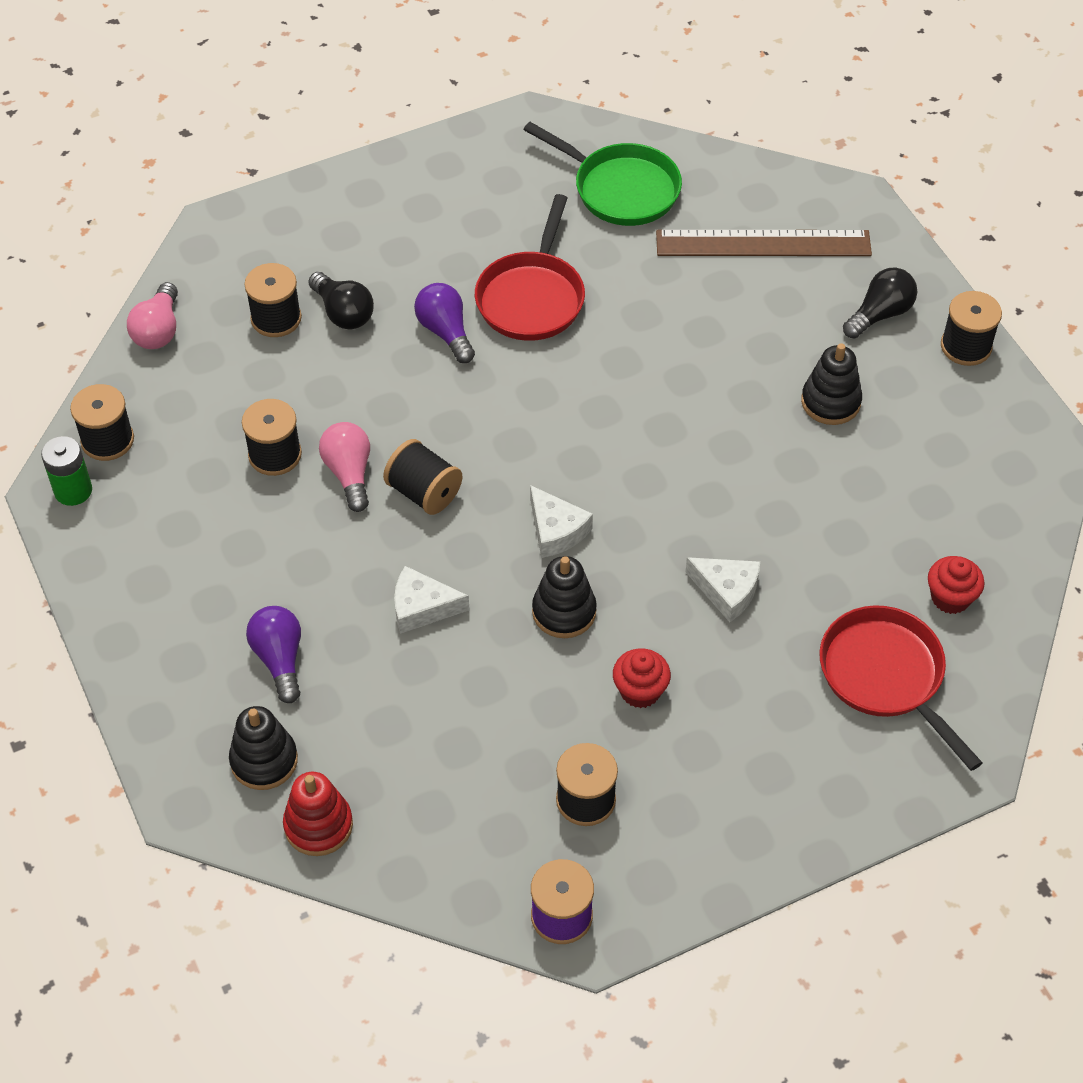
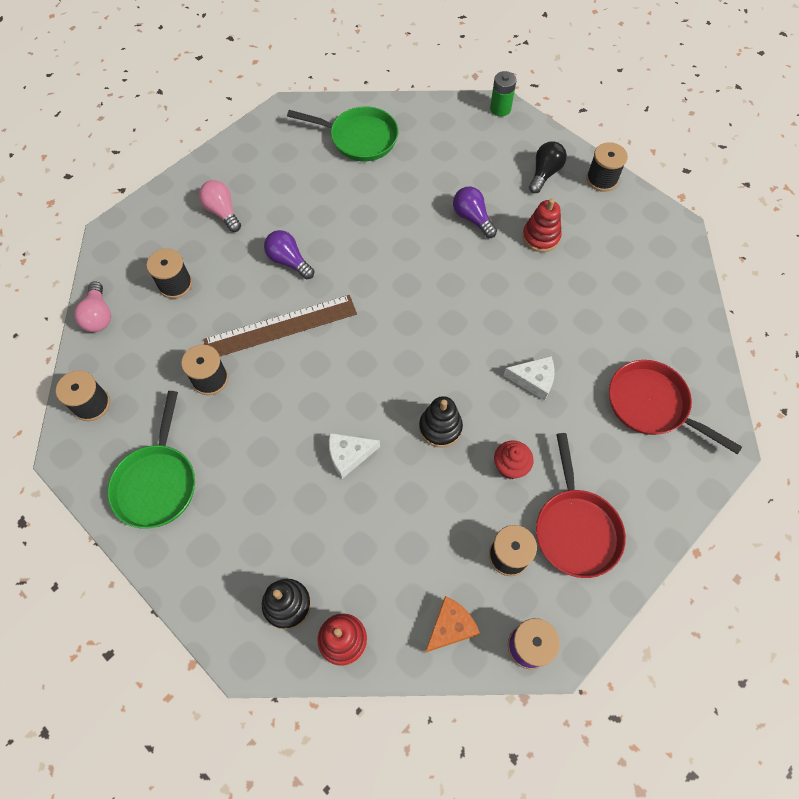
camera: 20 degrees left, 10 degrees up
(73, 490) = (80, 449): green battery -> green battery (500, 109)
(155, 562) = (157, 483): none -> green pan
(279, 659) = (269, 525): purple light bulb -> purple light bulb (472, 218)
(343, 313) = (218, 268): black light bulb -> none
(349, 473) = (264, 376): pink light bulb -> pink light bulb (222, 212)
(424, 492) = (318, 374): black spool -> none
(467, 858) = (450, 627): none -> orange cheese
(532, 297) = (334, 223): red pan -> red pan (575, 529)
(556, 530) = (412, 373): white cheese -> none
(763, 243) = (458, 149): brown ruler -> brown ruler (281, 327)
(830, 402) = (541, 237): black stacking toy -> red stacking toy
(950, 598) = (665, 341): red cupcake -> none

